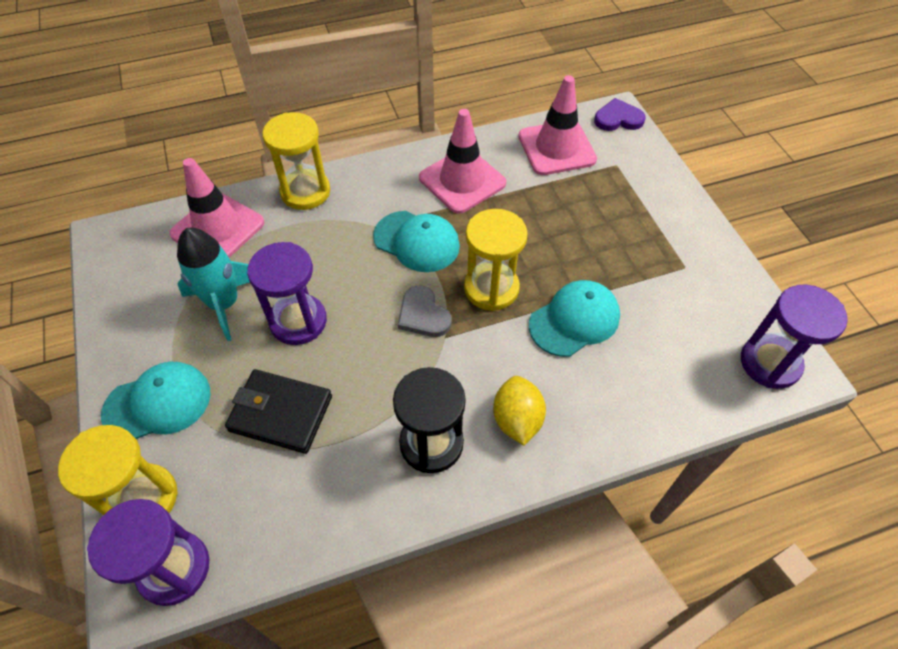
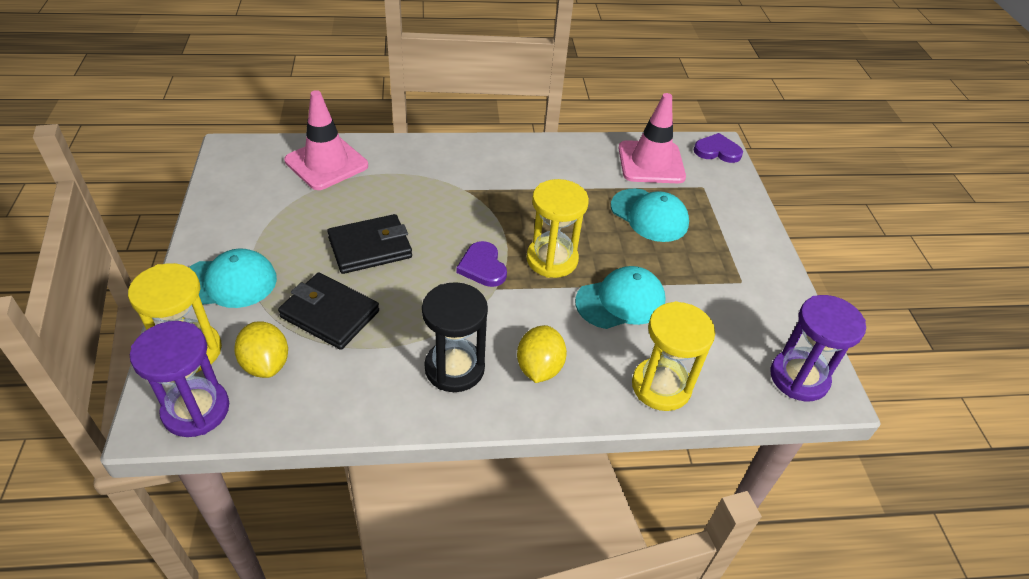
camera: 10 degrees right, 10 degrees down
(224, 304) = (311, 220): turquoise rocket -> none
(232, 492) = (266, 364): none -> yellow lemon
(298, 321) = (370, 247): purple hourglass -> black wallet
(305, 192) = (412, 151): yellow hourglass -> yellow hourglass (661, 386)
(416, 241) = (497, 209): turquoise cap -> turquoise cap (649, 215)
(423, 315) = (482, 267): grey heart -> purple heart
(462, 181) = (554, 171): pink traffic cone -> none

